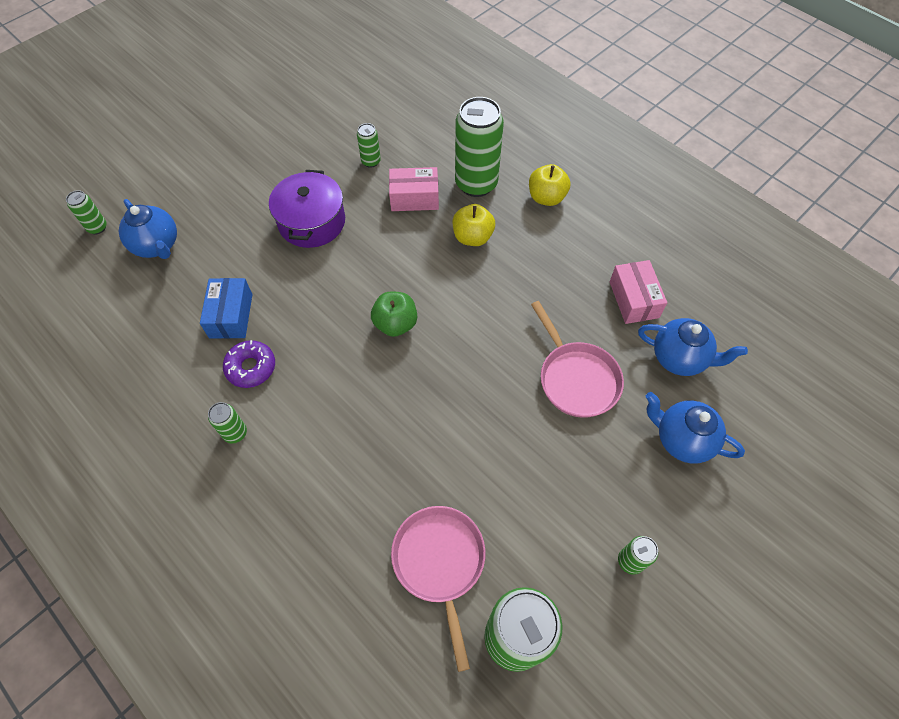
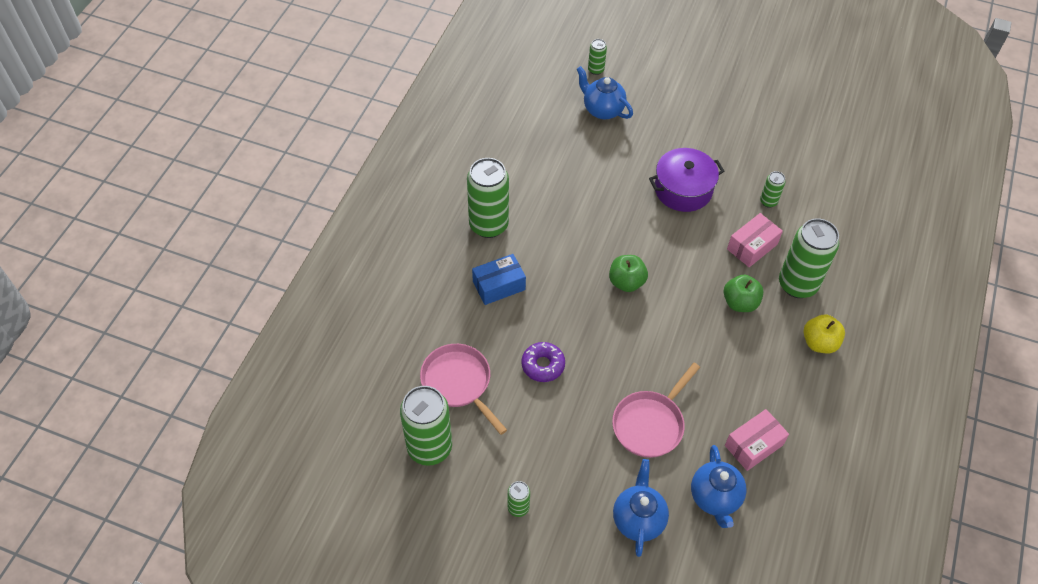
camera: 65 degrees right, 5 degrees down
(157, 246) = (602, 110): blue teapot -> blue teapot turned 105 degrees clockwise
(231, 316) = (573, 180): blue box -> blue box (499, 286)
(235, 433) = (488, 225): green can -> green can, size x2.14
(251, 367) = (540, 211): purple donut -> purple donut (543, 365)
(414, 198) = (752, 247): pink box -> pink box turned 75 degrees clockwise
(440, 563) = (459, 383): pink pan -> pink pan turned 90 degrees counterclockwise
(472, 237) = (740, 303): yellow apple -> green apple

